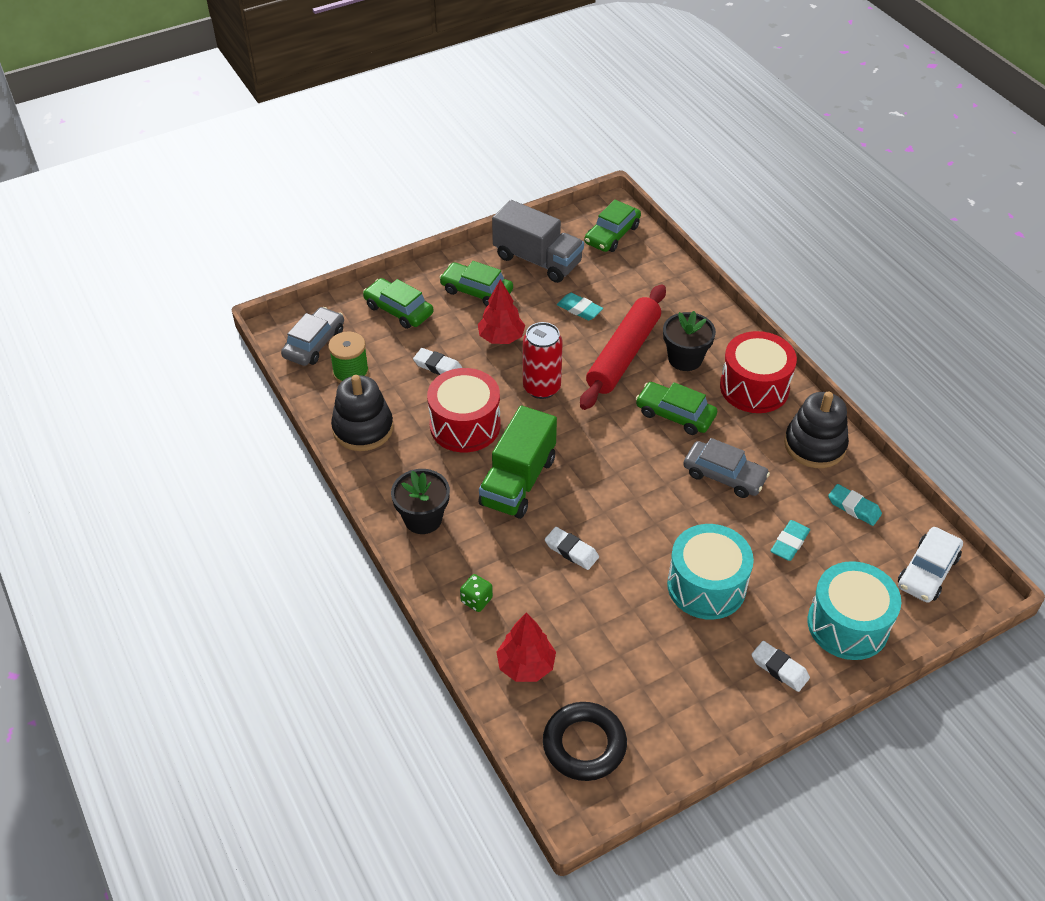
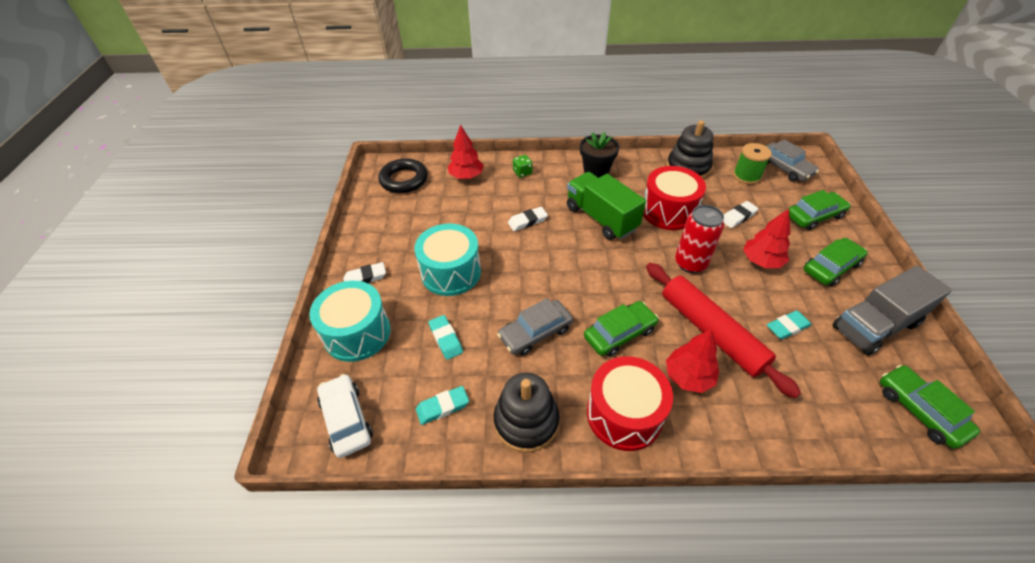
camera: 120 degrees right, 0 degrees up
(685, 358) = (688, 377): black flower pot -> red tree

